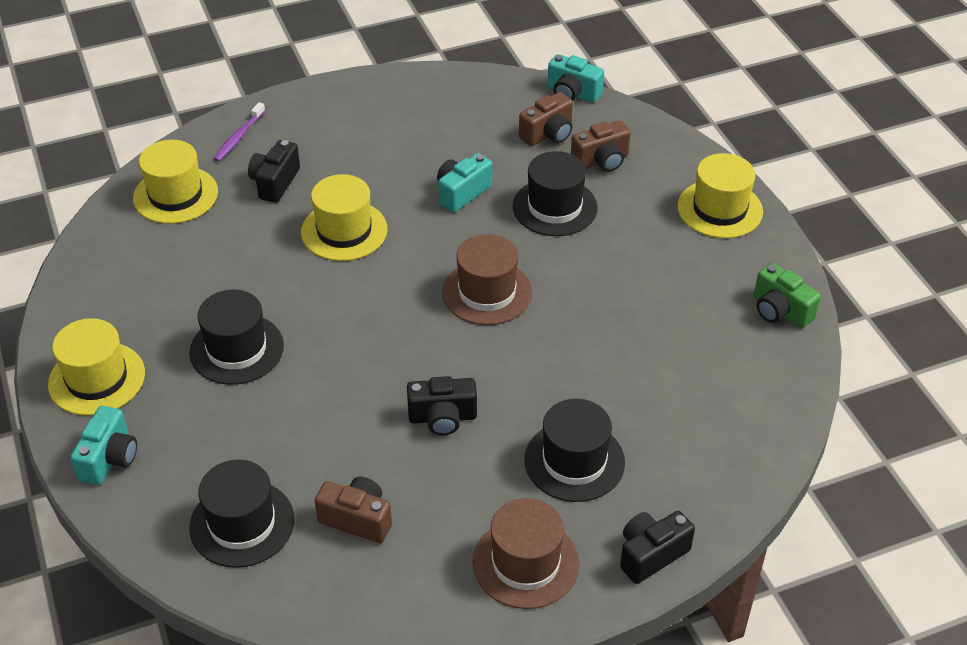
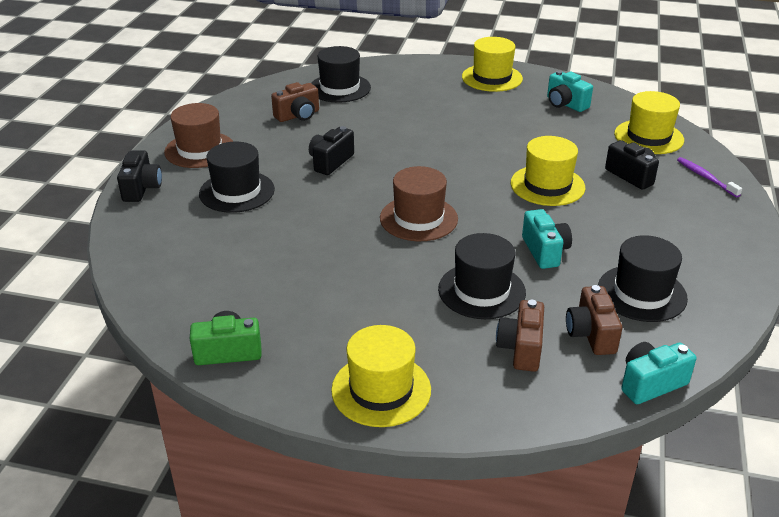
camera: 125 degrees right, 10 degrees down
(109, 458) = (428, 69): turquoise camera -> turquoise camera (565, 104)
(236, 349) = (469, 118): black hat -> black hat (641, 293)

